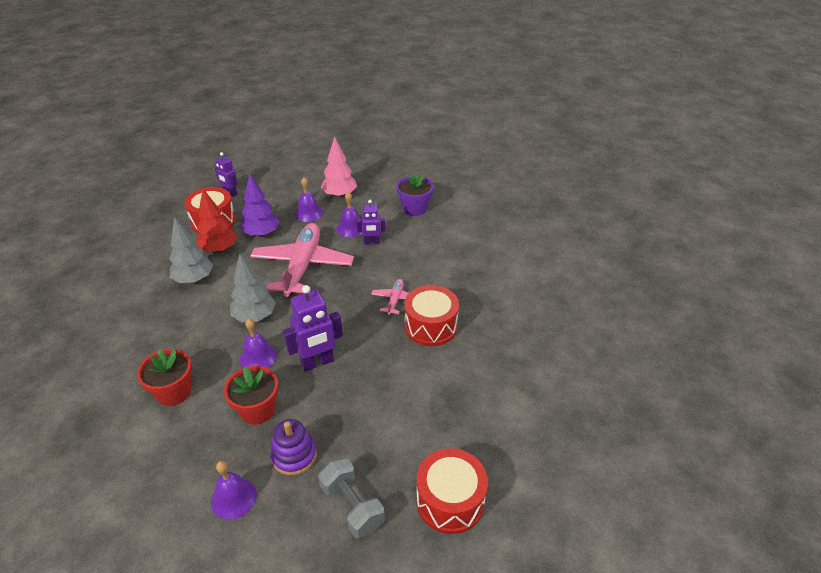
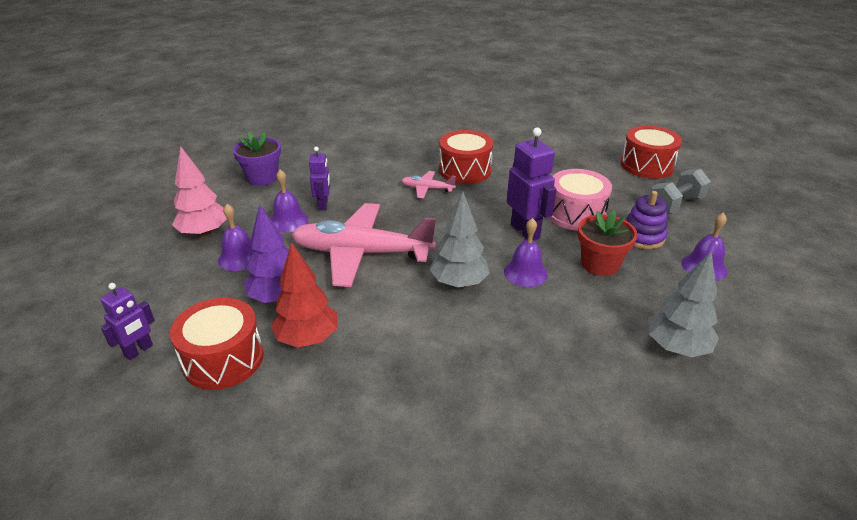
camera: 90 degrees left, 5 degrees down
(174, 392) = (597, 333): red flower pot -> none
(194, 279) = (379, 355): grey tree -> grey tree (676, 348)
(342, 405) = (575, 214): none -> pink drum

